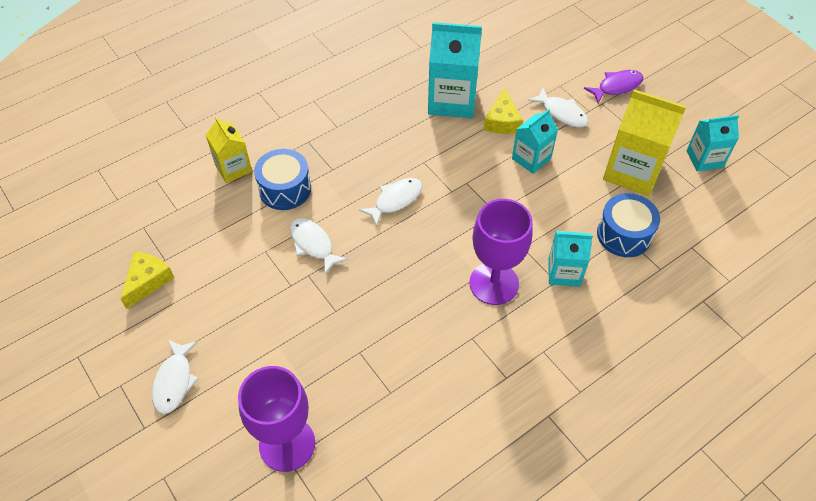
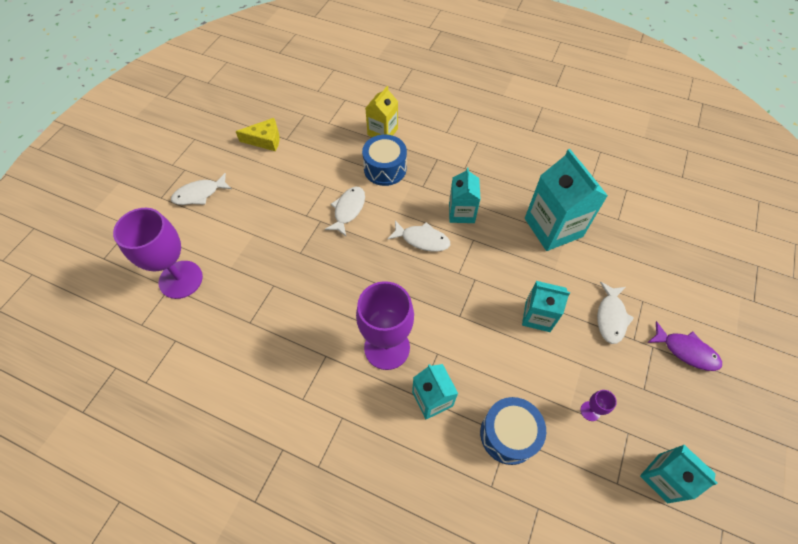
camera: 60 degrees right, 5 degrees up
(387, 155) = (461, 212): none -> turquoise carton
(502, 121) = (561, 274): yellow cheese -> none
(632, 171) = (590, 411): yellow carton -> purple goblet

